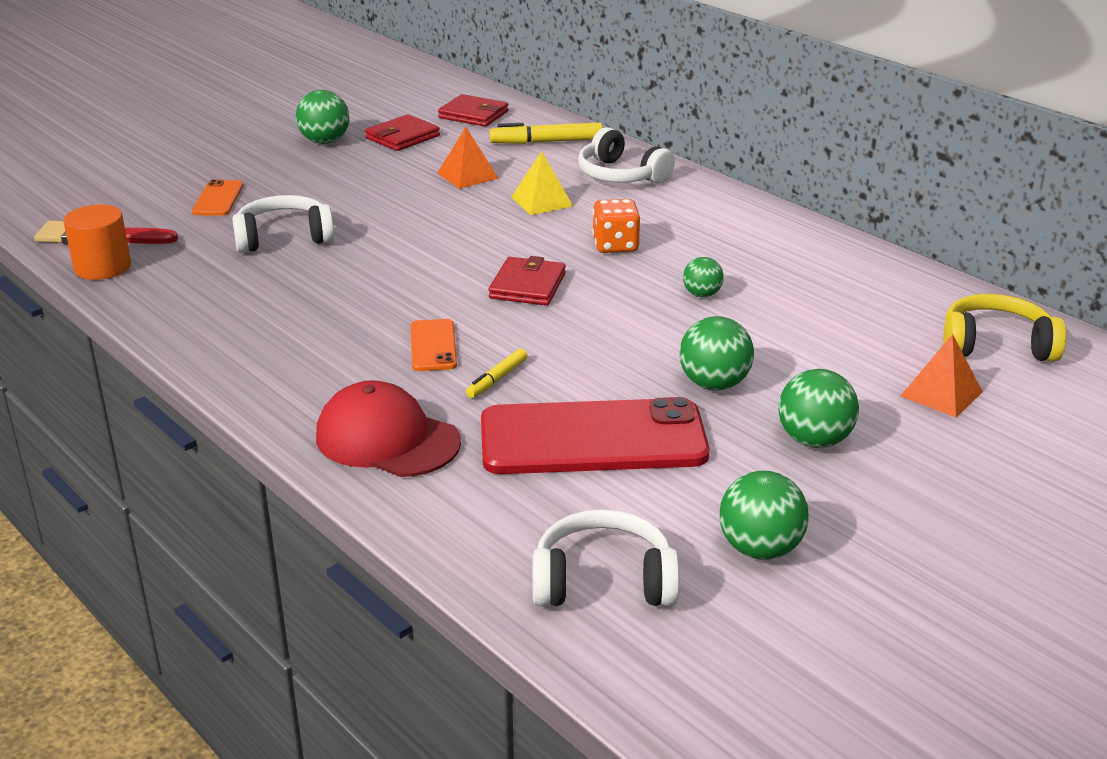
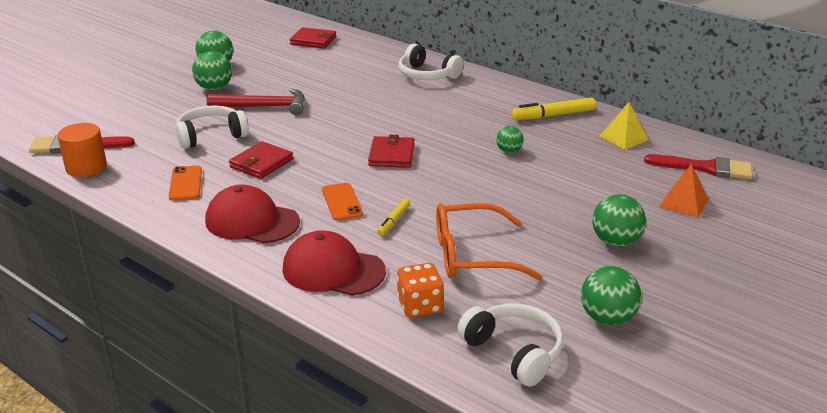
camera: 10 degrees left, 0 degrees up
(218, 199) = (154, 112): orange phone -> orange phone (185, 183)
(299, 361) = (252, 221): none -> red cap
(372, 203) = (265, 107): none -> red hammer
(402, 137) = (270, 59): red wallet -> red wallet (261, 163)
(467, 175) = (324, 83): orange pyramid -> none
(541, 201) = (380, 97): yellow pyramid -> yellow pyramid (623, 138)
(546, 142) = (369, 56): yellow marker -> yellow marker (553, 115)
(593, 438) = (472, 255): red phone -> orange glasses
(603, 581) = (514, 352): white headphones -> white headphones turned 60 degrees clockwise
(615, 245) = (440, 123): orange dice -> orange dice (420, 306)
(714, 384) = (538, 210): green ball -> green ball (214, 88)
(996, 345) = (705, 168): yellow headphones -> red brush

